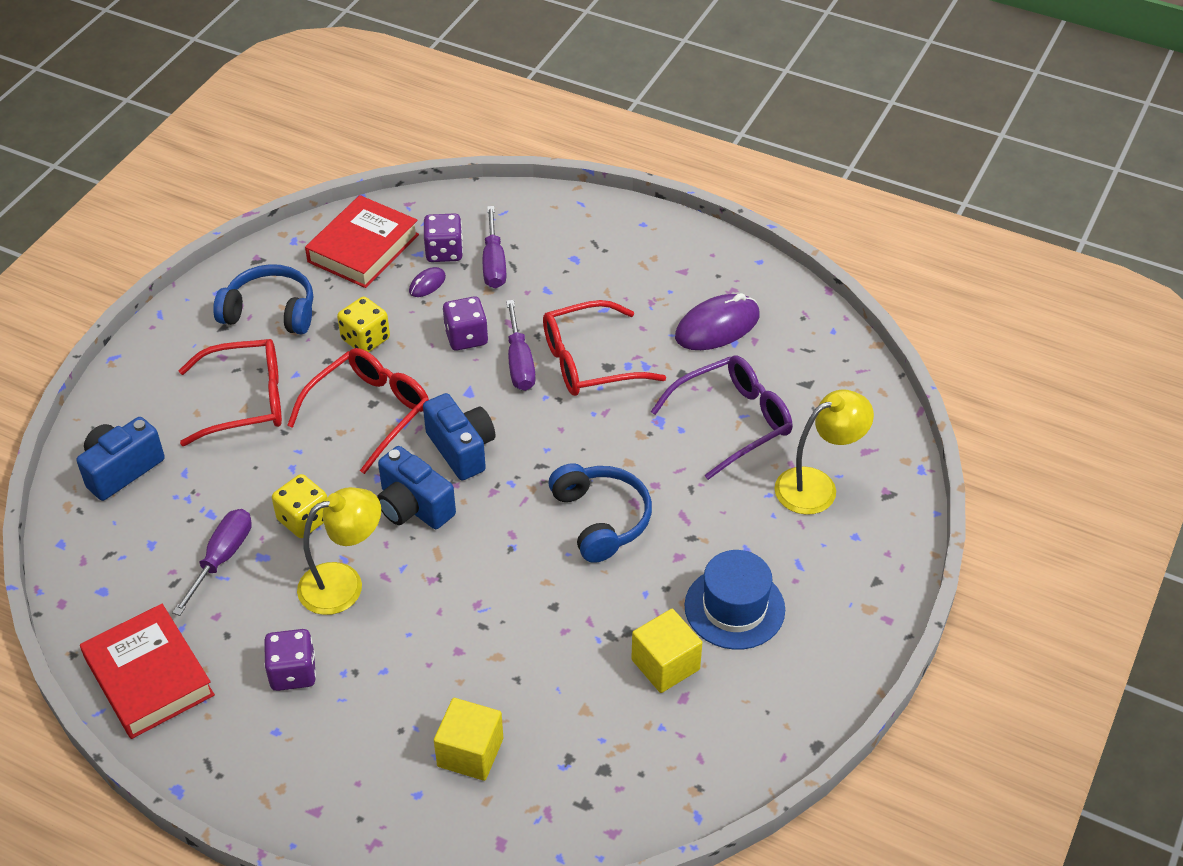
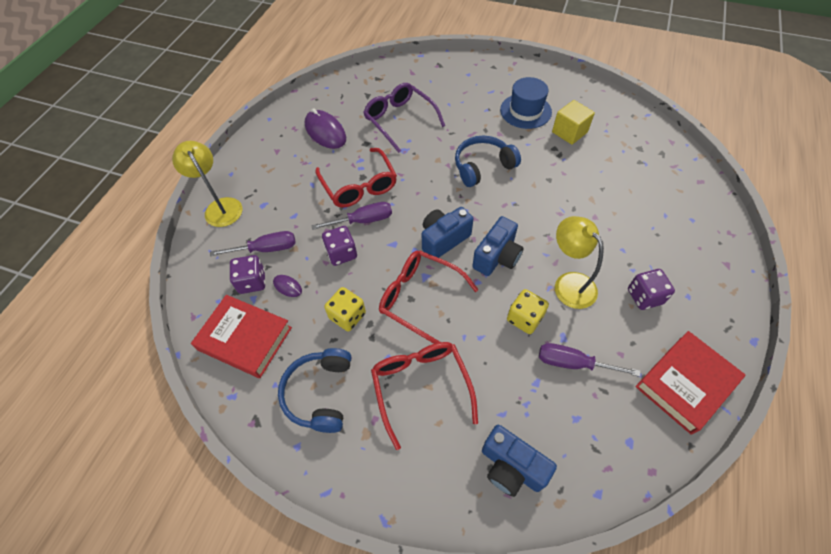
camera: 95 degrees left, 10 degrees up
(470, 752) = (656, 201): yellow cube -> none
(817, 486) = (439, 87): yellow lamp -> yellow lamp (220, 206)

